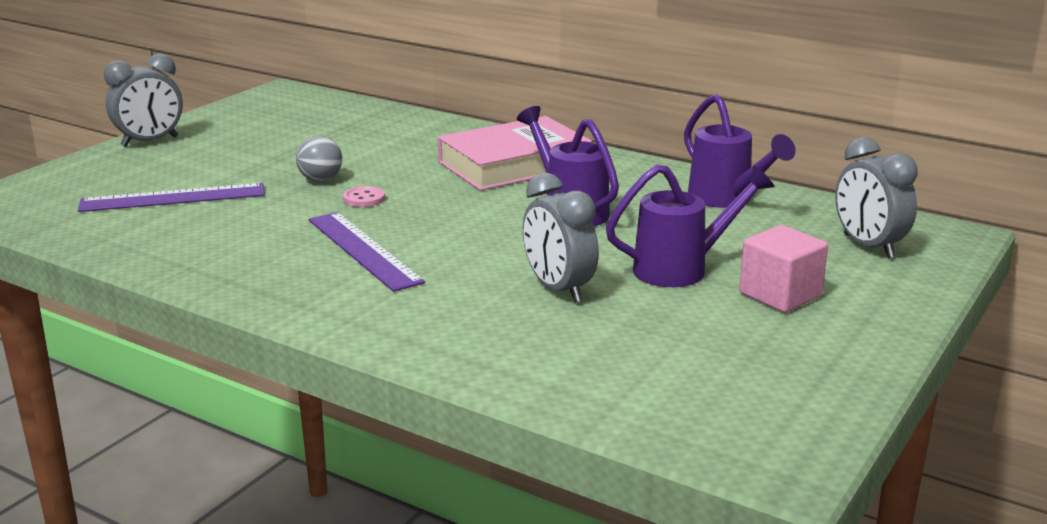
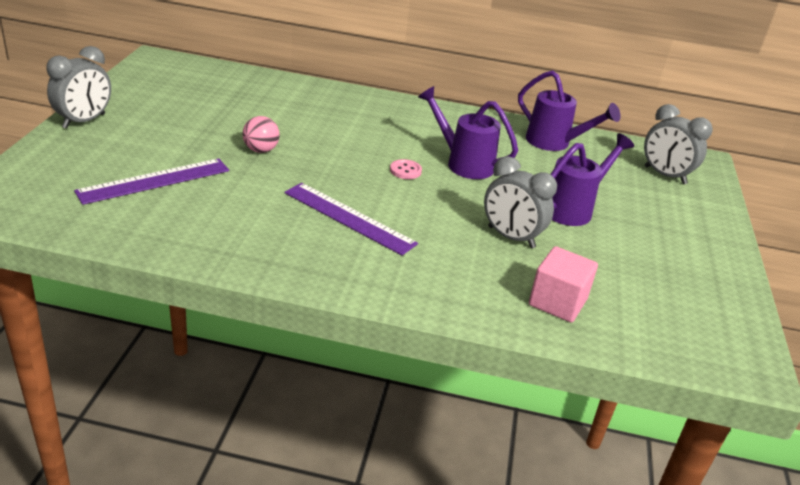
camera: 25 degrees left, 10 degrees up
(320, 179) = (261, 150): grey ball -> pink ball
(364, 198) = (309, 166): pink button -> pink button (405, 170)
(514, 164) = (392, 122): pink book -> none
(780, 295) = (646, 223): pink cube -> pink cube (557, 302)

